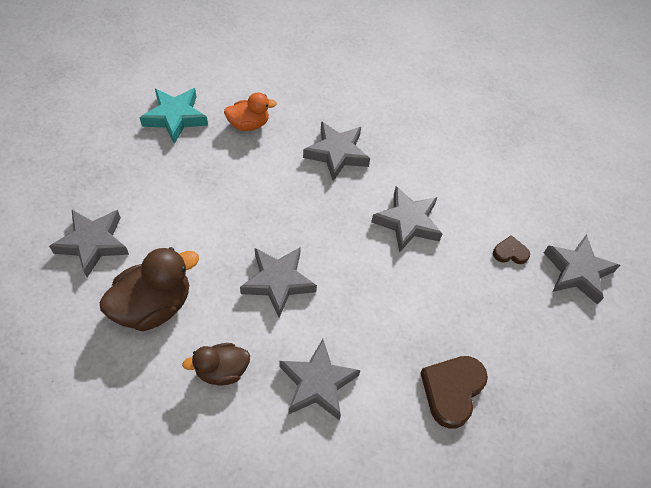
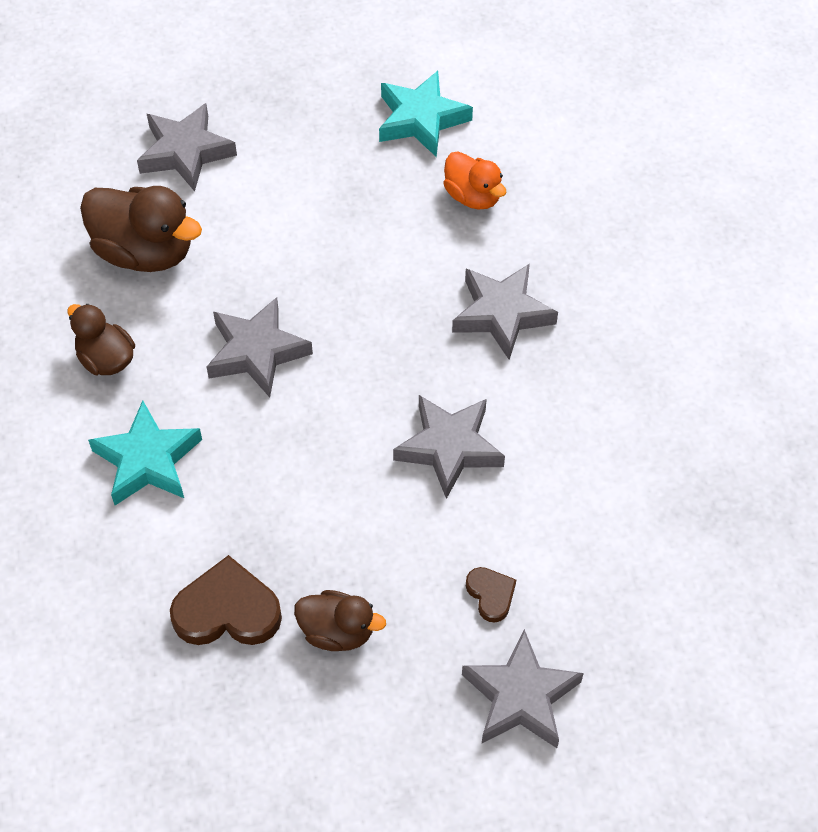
camera: 65 degrees right, 0 degrees up
(317, 383) = (147, 460): grey star -> turquoise star
(496, 338) = (337, 631): none -> brown duck

